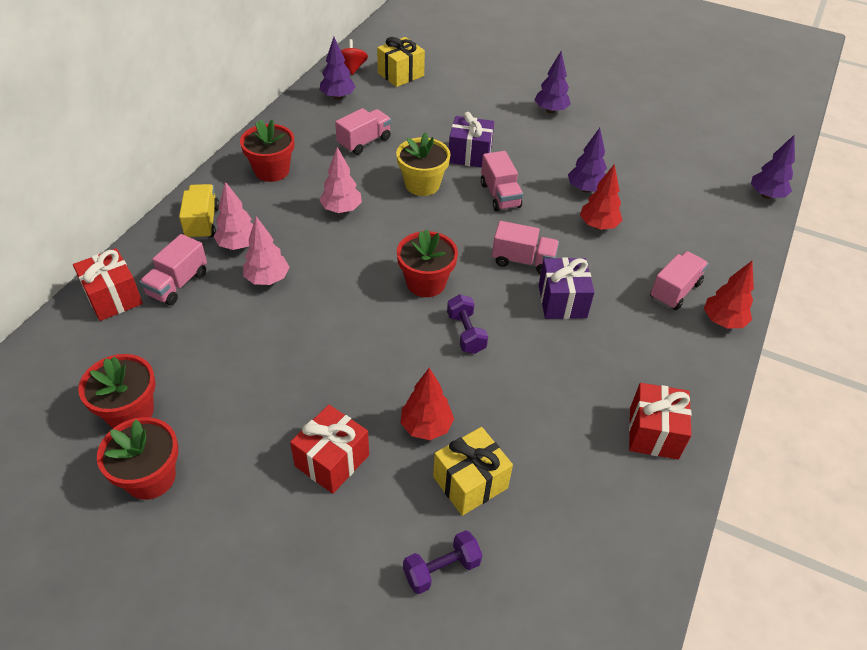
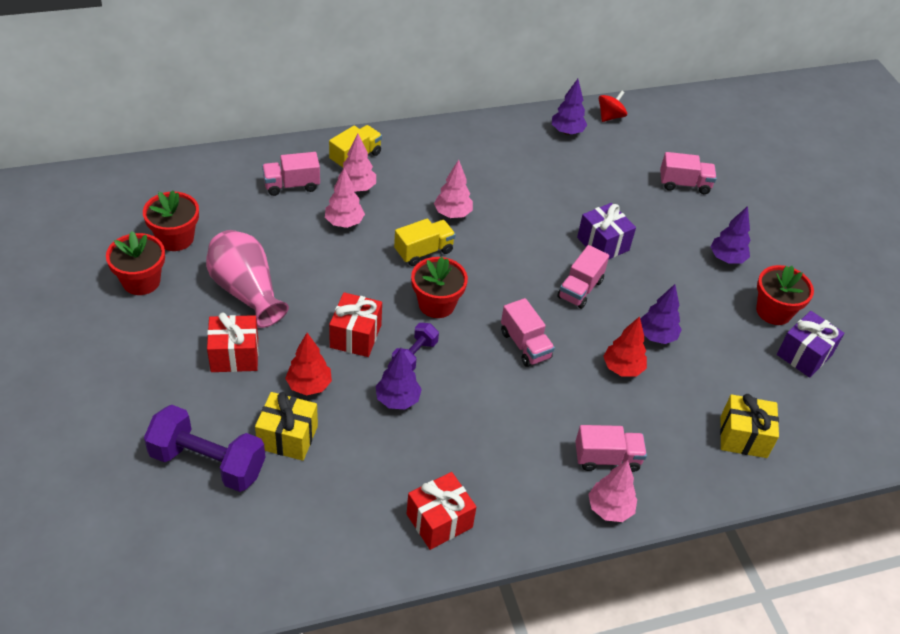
camera: 45 degrees right, 0 degrees up
(113, 297) = (249, 166): red gift -> red gift (355, 336)
(264, 400) = (246, 291): none -> pink vase
(272, 170) = (445, 154): red flower pot -> red flower pot (773, 311)
(360, 252) = (424, 251): none -> yellow truck
(364, 142) = (537, 178): pink truck -> pink truck (684, 184)
(400, 74) = (642, 146): yellow gift -> yellow gift (743, 437)
(422, 184) = (534, 238): yellow flower pot -> none
(441, 569) = (208, 462): purple dumbbell -> purple dumbbell, size x1.84
(562, 301) = (510, 393): purple gift -> purple gift (804, 355)
(723, 321) = (609, 509): red tree -> pink tree
(766, 195) = (815, 465): purple tree -> purple tree (397, 400)

